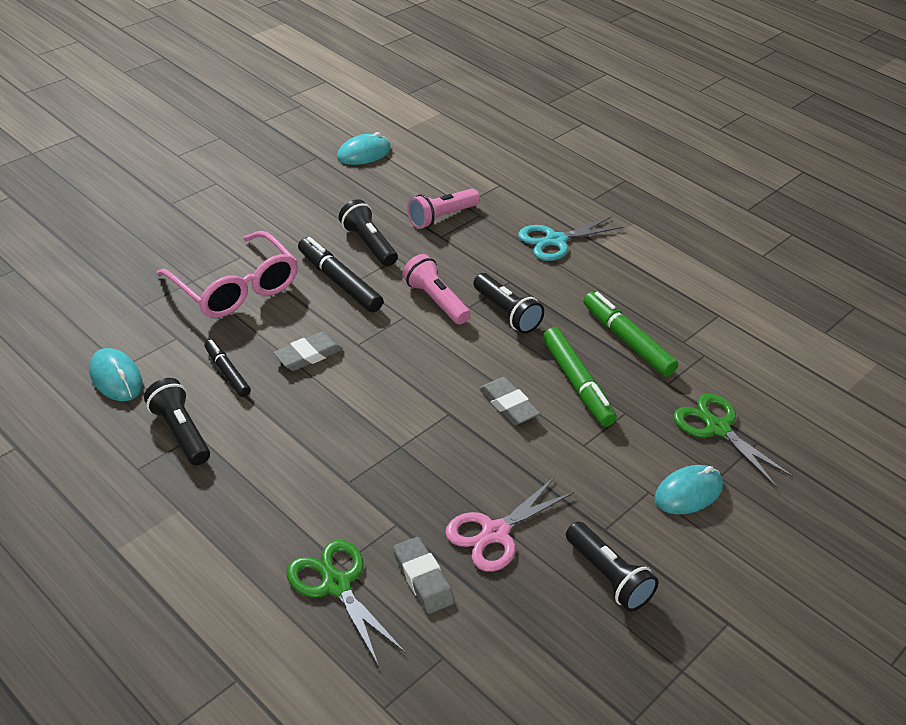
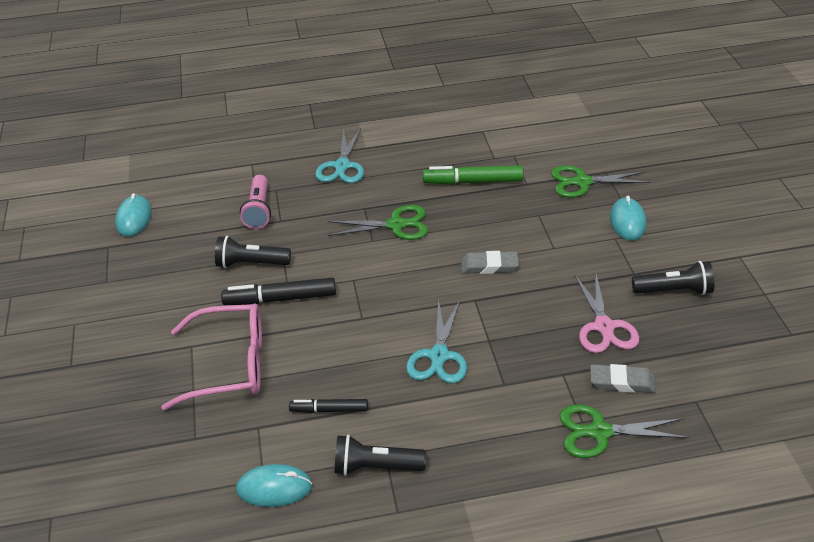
camera: 50 degrees left, 0 degrees up
(308, 355) = (350, 352): grey eraser -> none
(349, 418) = (439, 356): none -> turquoise scissors
(435, 300) = (350, 255): pink flashlight -> none
(506, 313) = (396, 225): black flashlight -> green scissors
(577, 383) = (494, 224): green marker -> none

